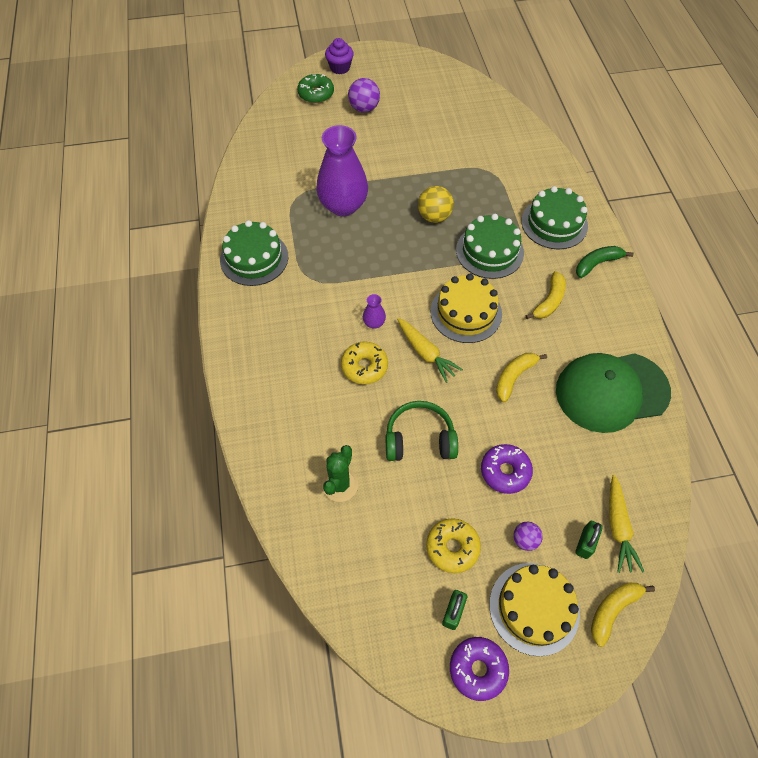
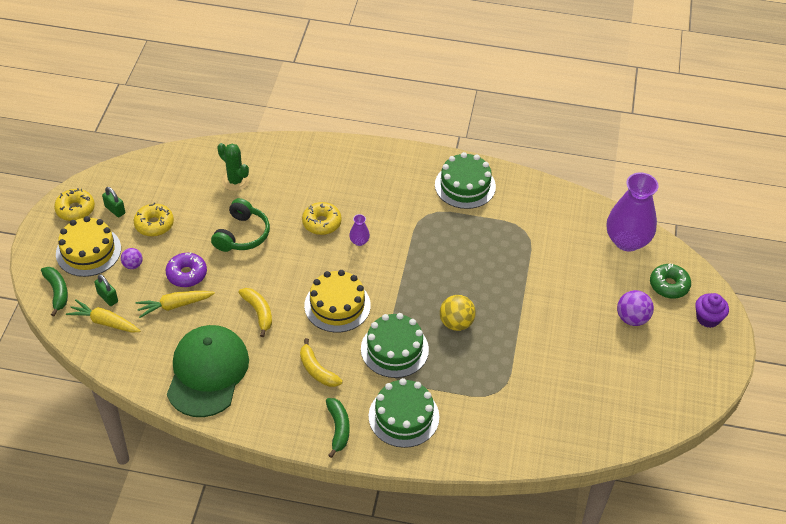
camera: 110 degrees right, 10 degrees down
(343, 206) = (499, 260): purple vase -> purple vase (627, 241)
(426, 353) = (312, 264): yellow carrot -> yellow carrot (174, 305)
(478, 669) = (75, 209): purple donut -> yellow donut
(613, 610) = (57, 292): yellow banana -> green banana

